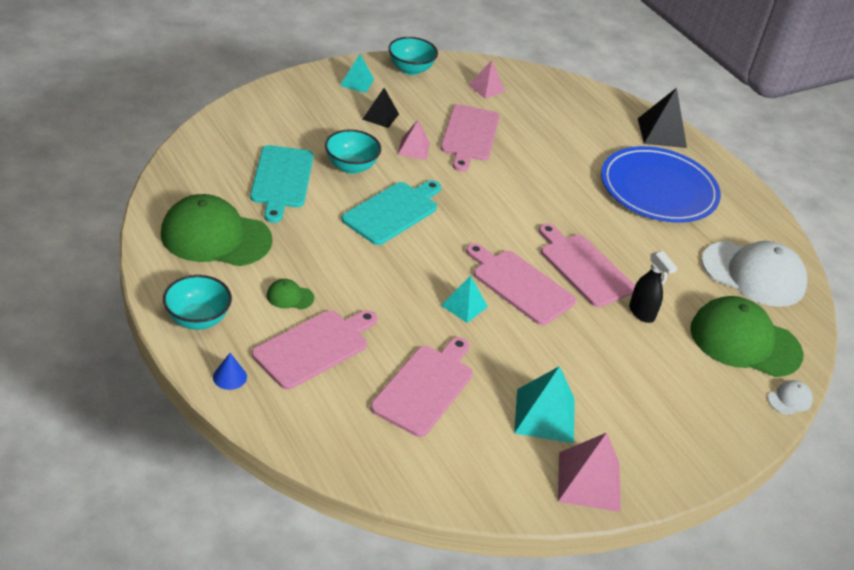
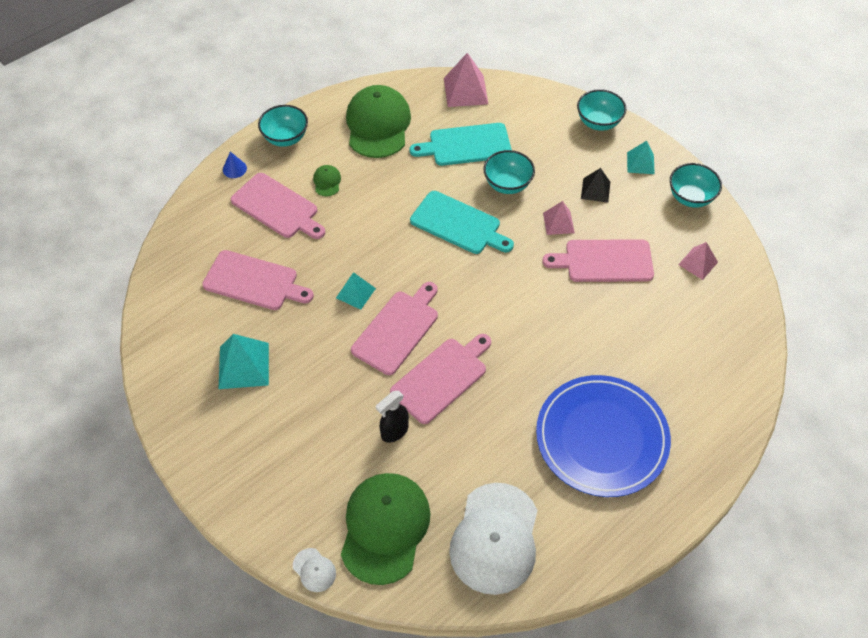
camera: 85 degrees right, 15 degrees up
(292, 90) = (598, 122): none -> turquoise bowl
(589, 481) = (180, 403): pink pyramid -> pink pyramid (465, 91)
(661, 133) = (715, 437): black pyramid -> none

